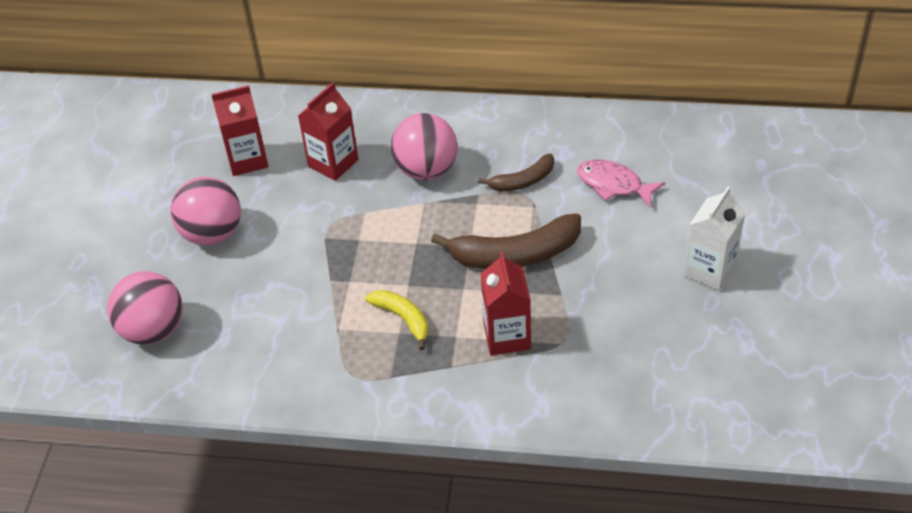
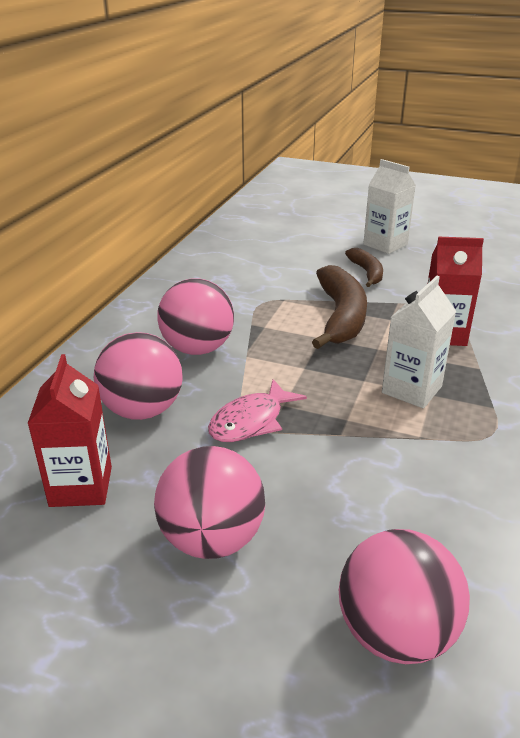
camera: 80 degrees left, 15 degrees down
(333, 163) = (142, 410): red carton -> pink ball
(403, 319) = (411, 389): yellow banana -> white carton
(523, 181) = (247, 300): brown banana -> brown banana (367, 273)
(613, 185) = (275, 263): pink fish -> pink fish (251, 421)

